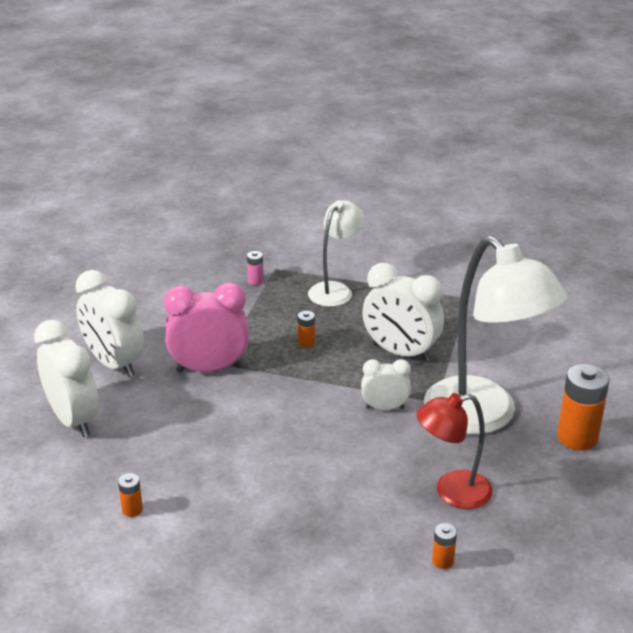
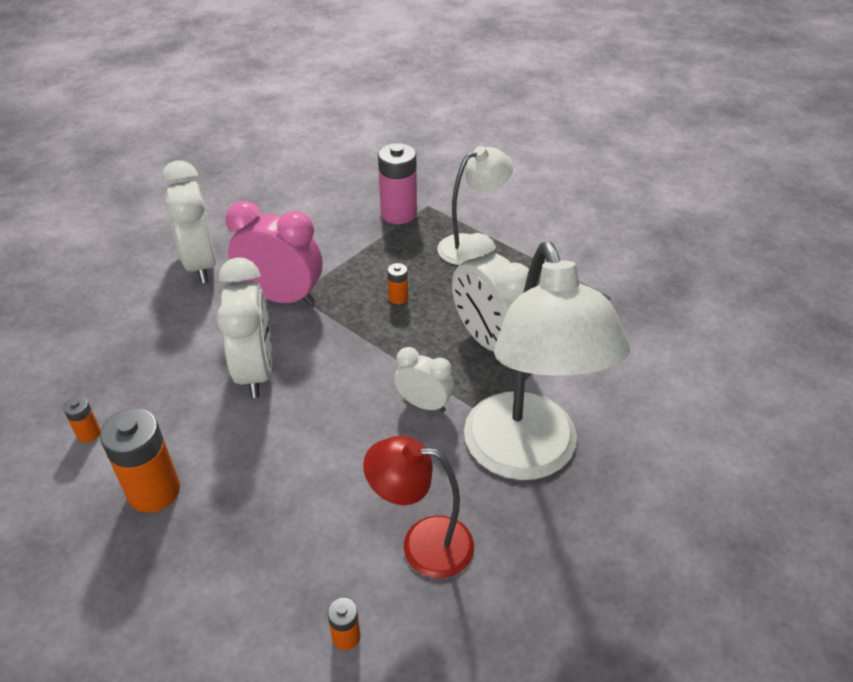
camera: 25 degrees right, 10 degrees up
(73, 419) = (119, 313): white clock -> white clock (255, 371)
(255, 281) = (398, 214): pink battery -> pink battery, size x2.09
(577, 437) = (625, 527): orange battery -> orange battery (154, 491)

